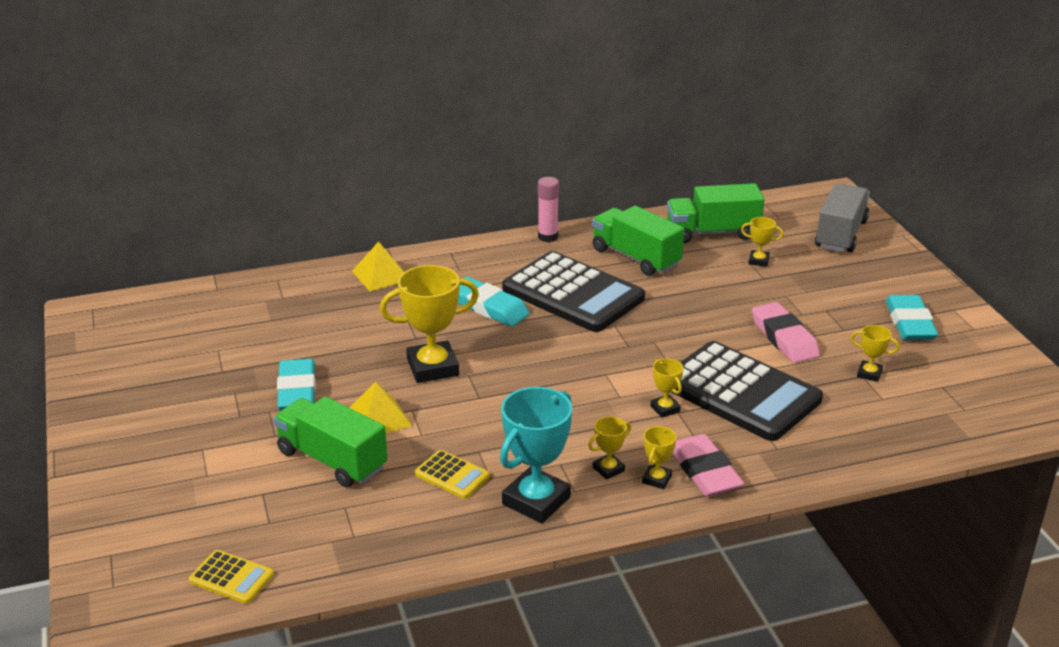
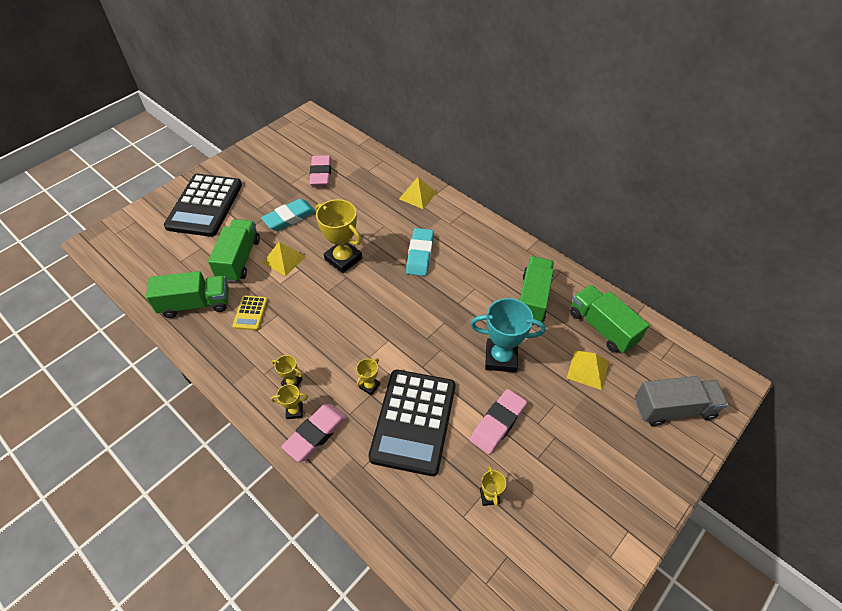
camera: 60 degrees right, 20 degrees up
(231, 577) = (134, 269): yellow calculator -> none
(236, 337) = (321, 173): none -> pink eraser
(381, 525) = (195, 304): none -> green truck
(536, 501) = (246, 360): turquoise trophy -> turquoise trophy (501, 358)
(548, 237) = (519, 245): pink glue stick -> none
(573, 293) = (464, 286): black calculator -> black calculator (205, 205)
(758, 261) = (588, 369): yellow trophy -> yellow pyramid
(910, 323) = (581, 503): turquoise eraser -> none

